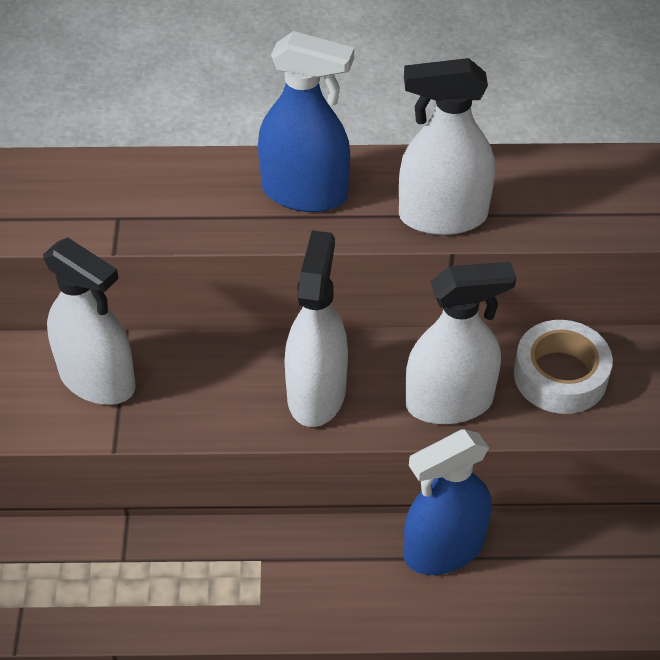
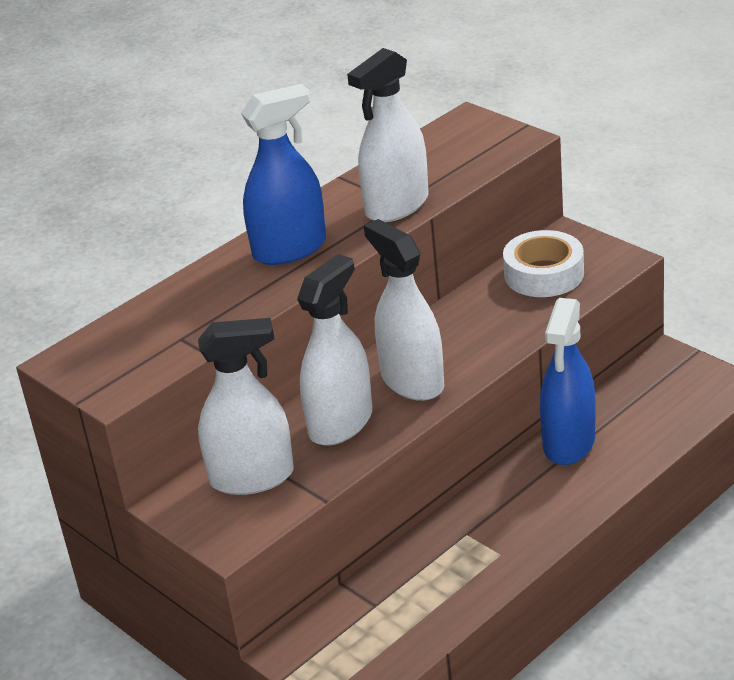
camera: 40 degrees left, 15 degrees down
(449, 402) = (500, 329): white spray bottle -> white spray bottle (340, 423)

